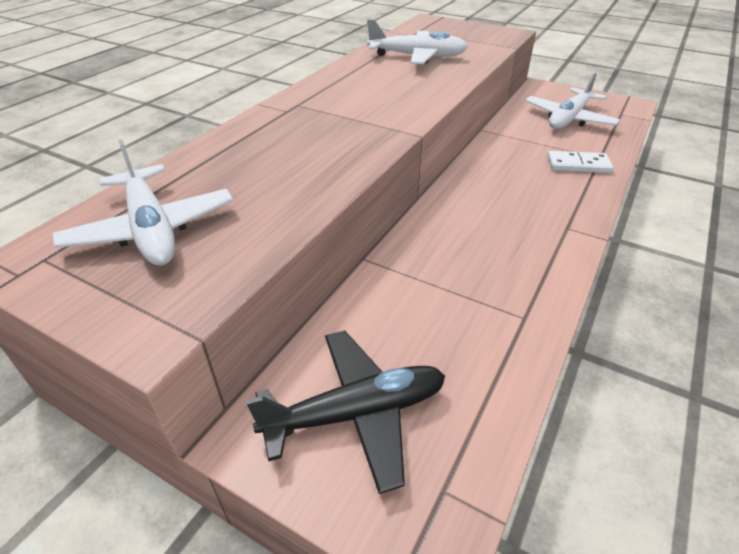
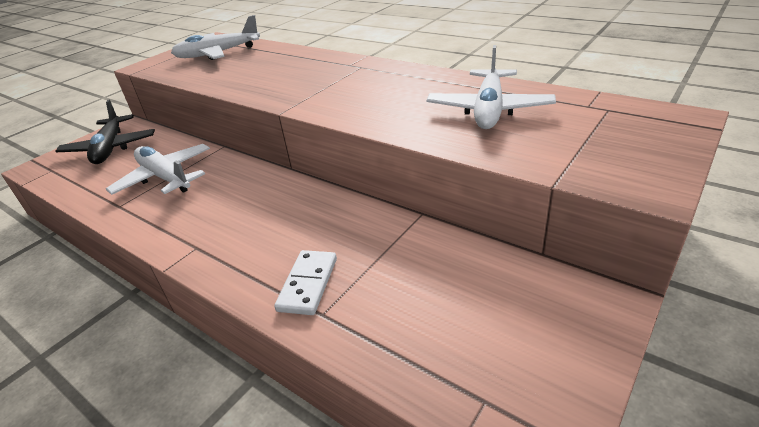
camera: 100 degrees right, 5 degrees down
(568, 119) = (455, 309): white plane -> white plane (165, 177)

